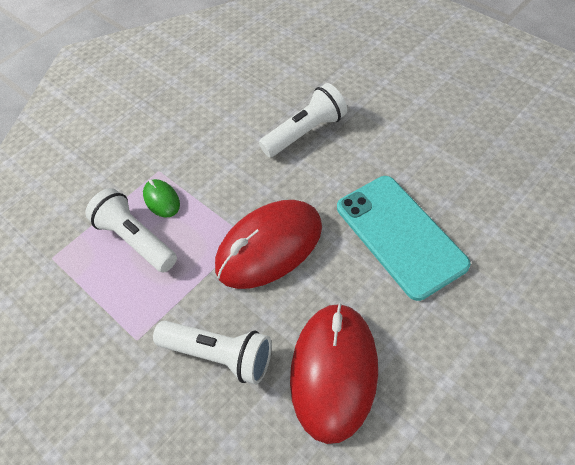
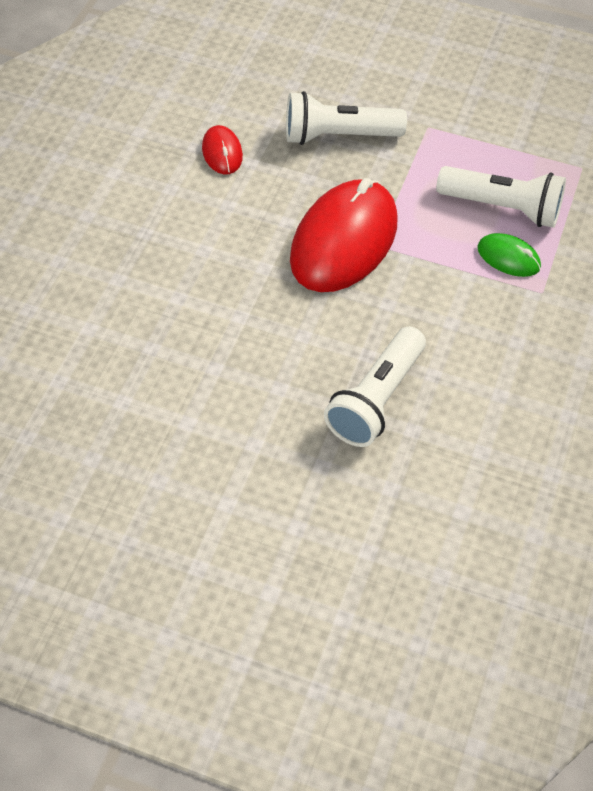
camera: 150 degrees right, 0 degrees up
(334, 372) = (222, 152): red mouse -> red mouse, size x0.45
(400, 235) = (196, 293): turquoise phone -> none

